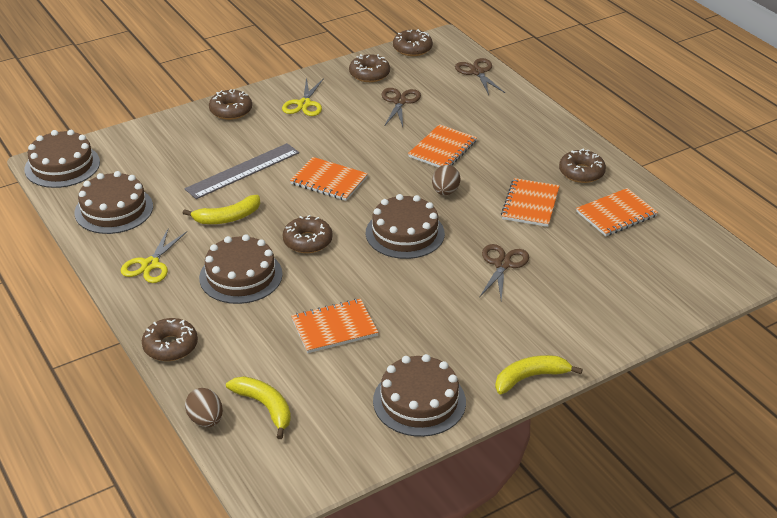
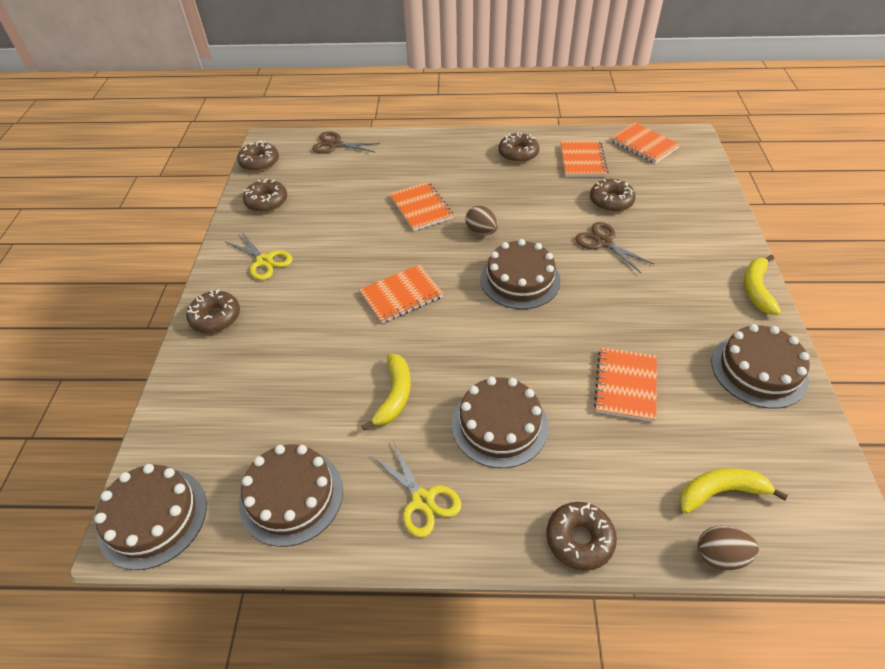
camera: 55 degrees left, 10 degrees up
(243, 171) = (327, 350): grey ruler -> none
(307, 241) = (481, 349): brown donut -> brown donut (611, 201)
(399, 102) = (328, 202): brown scissors -> none
(530, 204) = (537, 194): orange notebook -> orange notebook (644, 144)

